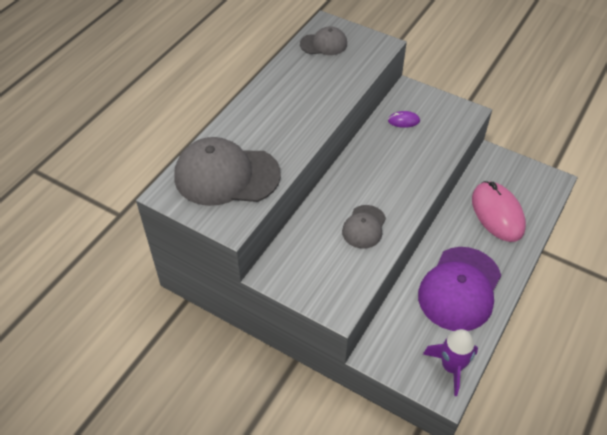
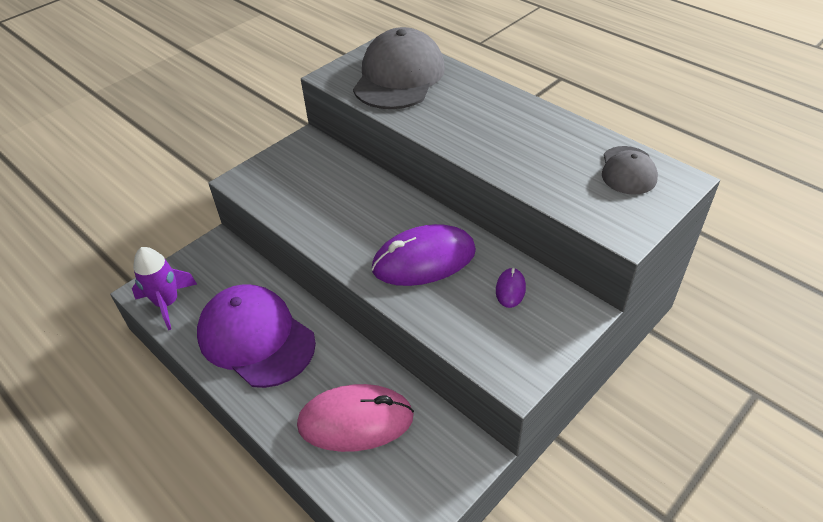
camera: 105 degrees right, 5 degrees down
(364, 227) = (335, 215): grey cap -> none
(393, 166) = (424, 260): none -> purple mouse

